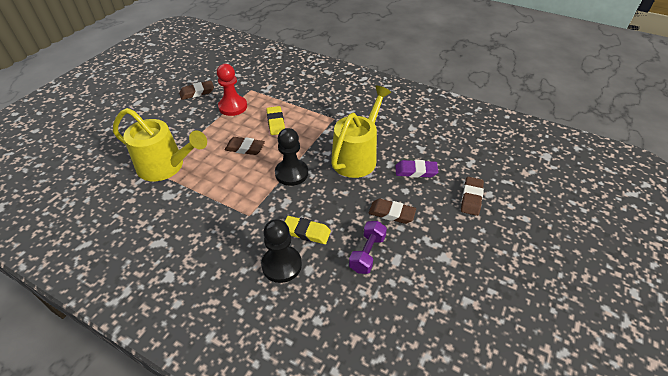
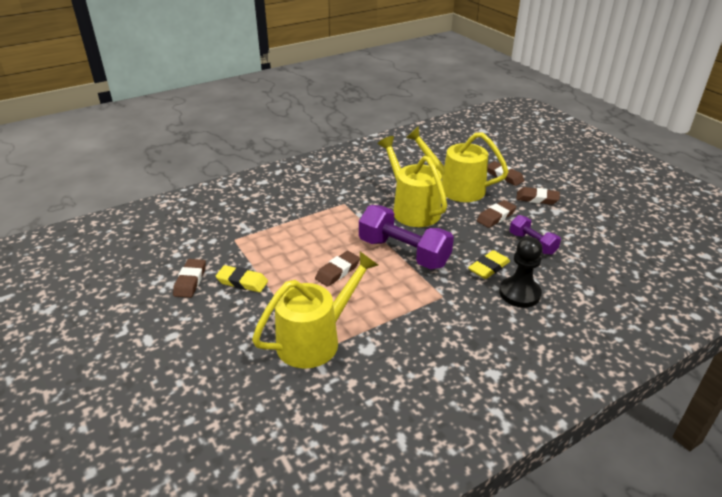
camera: 60 degrees left, 10 degrees down
(233, 107) = (253, 260): red pawn -> none
(276, 123) = (315, 239): yellow eraser -> yellow eraser (242, 282)
(291, 173) = (404, 253): black pawn -> purple dumbbell
(416, 171) = (455, 188): purple eraser -> yellow watering can
(452, 235) = (537, 199): none -> brown eraser

